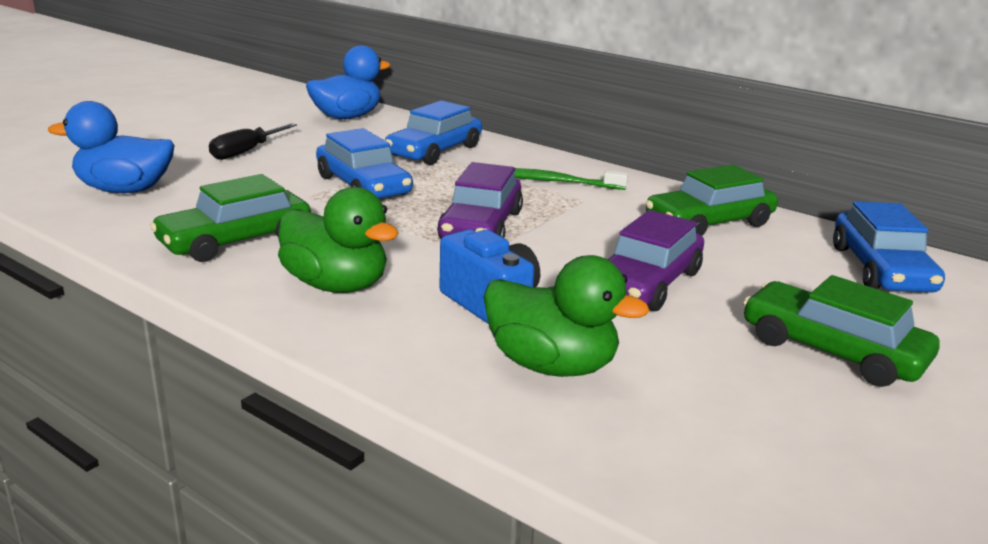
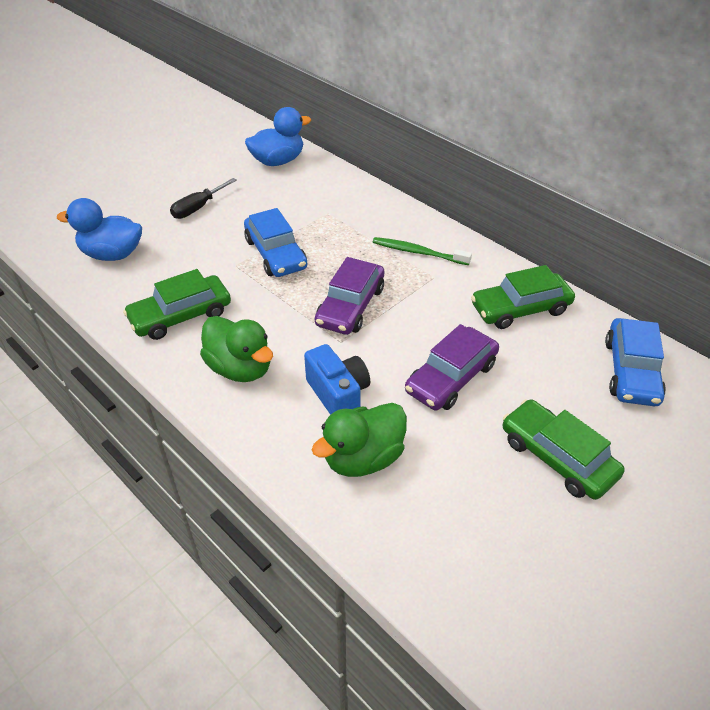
camera: 10 degrees right, 20 degrees up
(434, 151) = (336, 209): blue car -> none
(551, 365) = (363, 458): green duck -> green duck turned 105 degrees clockwise

